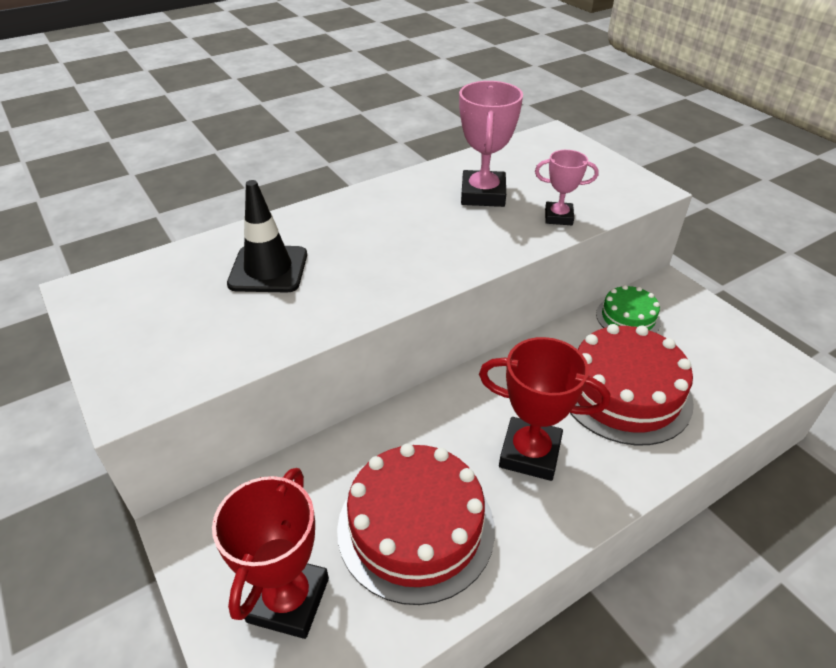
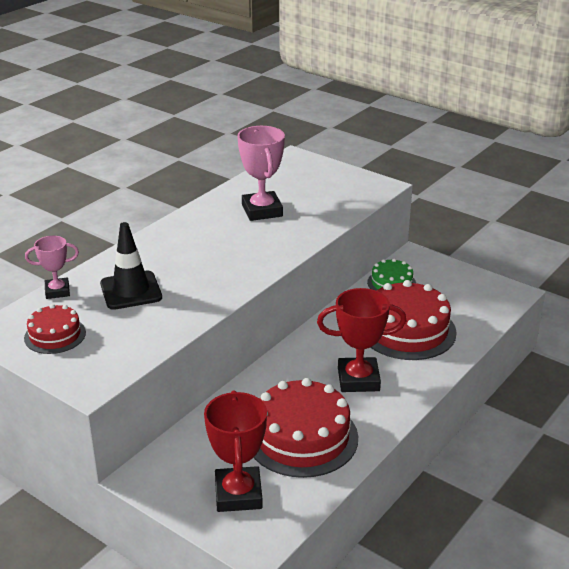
camera: 20 degrees left, 10 degrees down
(143, 311) = (55, 335): none -> red cake
(558, 217) = (325, 216): pink trophy -> pink trophy (57, 291)

